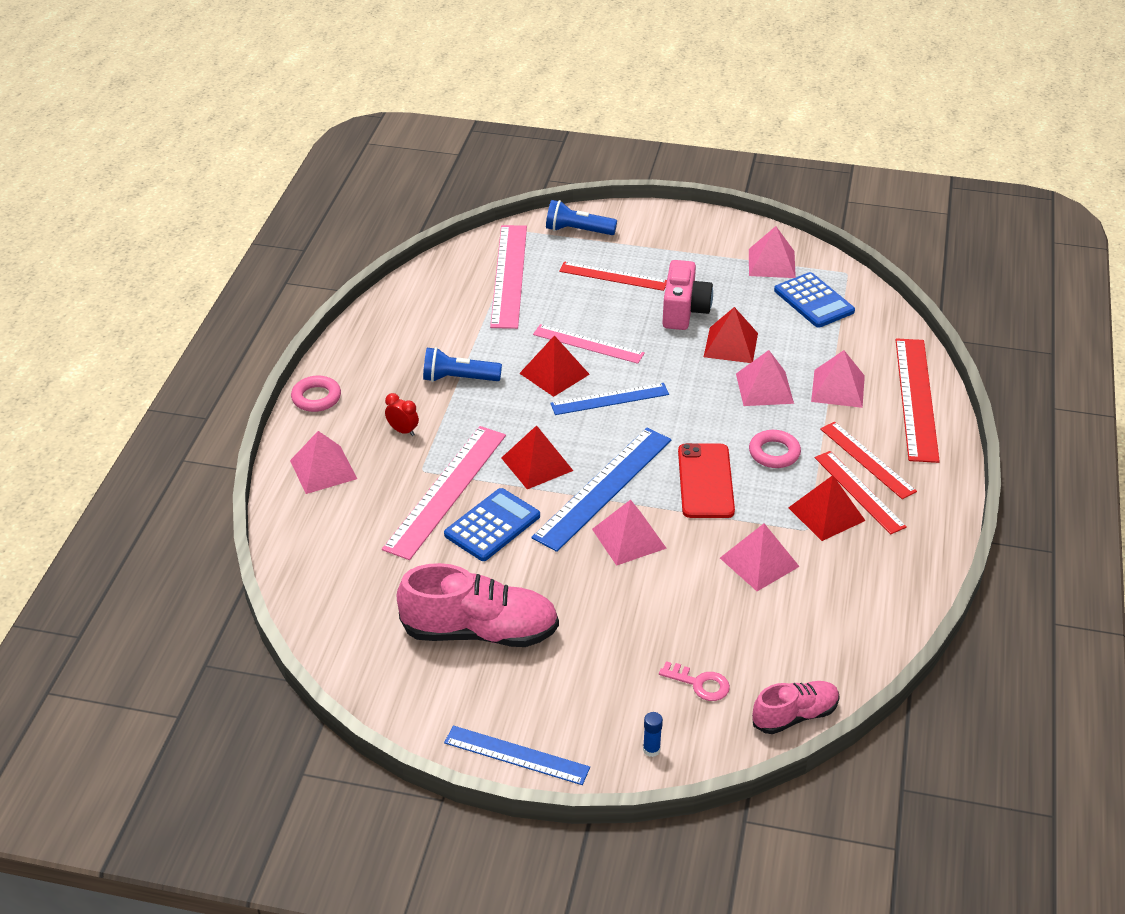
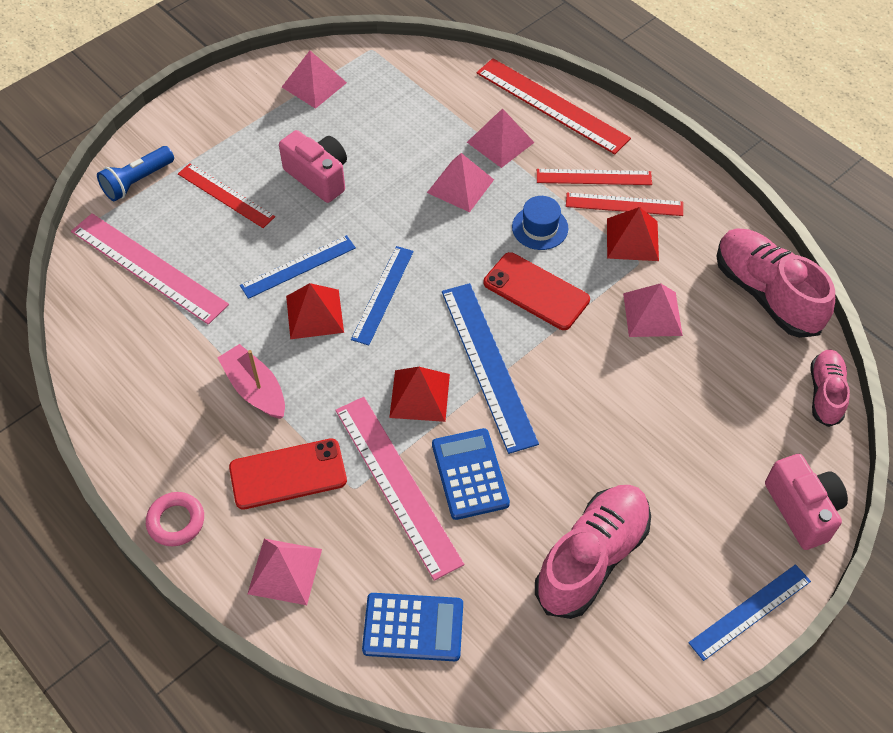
camera: 55 degrees left, 15 degrees up
(403, 431) = (288, 474): red clock -> red phone
(458, 378) = (255, 389): blue flashlight -> pink boat
(588, 344) = (298, 266): pink ruler -> blue ruler
(613, 276) = (225, 195): red ruler -> red ruler turned 75 degrees clockwise
(629, 538) = (561, 384): pink pyramid -> none
(651, 749) = (802, 510): blue glue stick -> pink camera
(699, 683) = (754, 434): pink key -> none
(730, 345) = (389, 174): red pyramid -> none
(774, 453) = (540, 228): pink ring -> blue hat
(814, 301) = (386, 90): blue calculator -> blue calculator (413, 627)
(865, 627) = (766, 293): none -> pink shoe

